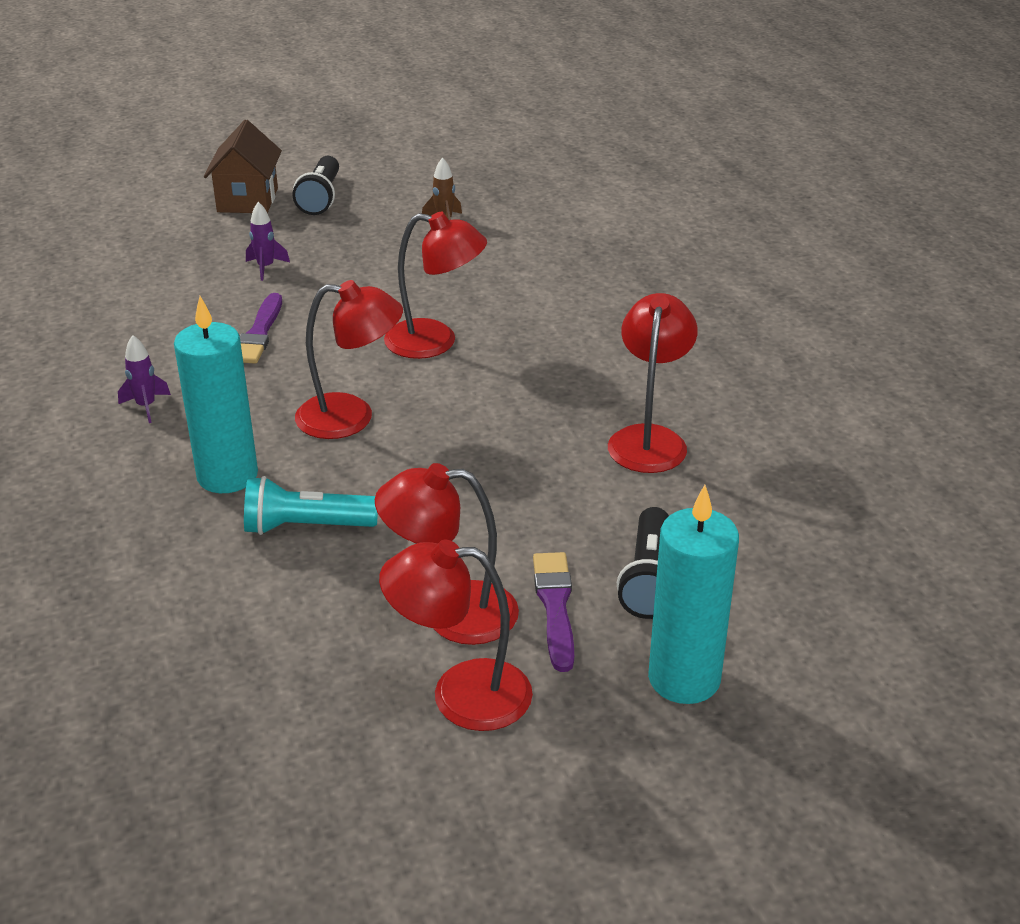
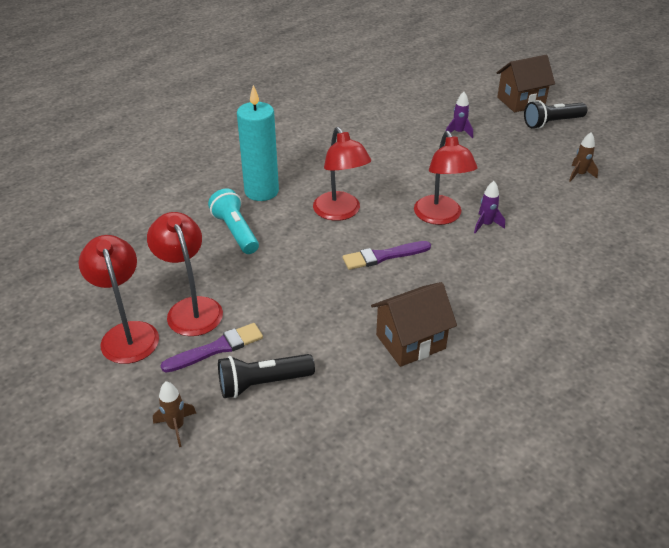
camera: 65 degrees right, 5 degrees up
(146, 406) = (300, 146): purple rocket -> purple rocket (486, 225)
(259, 333) = (393, 154): purple brush -> purple brush (383, 256)
(649, 439) = (410, 342): red lamp -> brown house
(684, 679) = (176, 427): turquoise candle -> brown rocket

